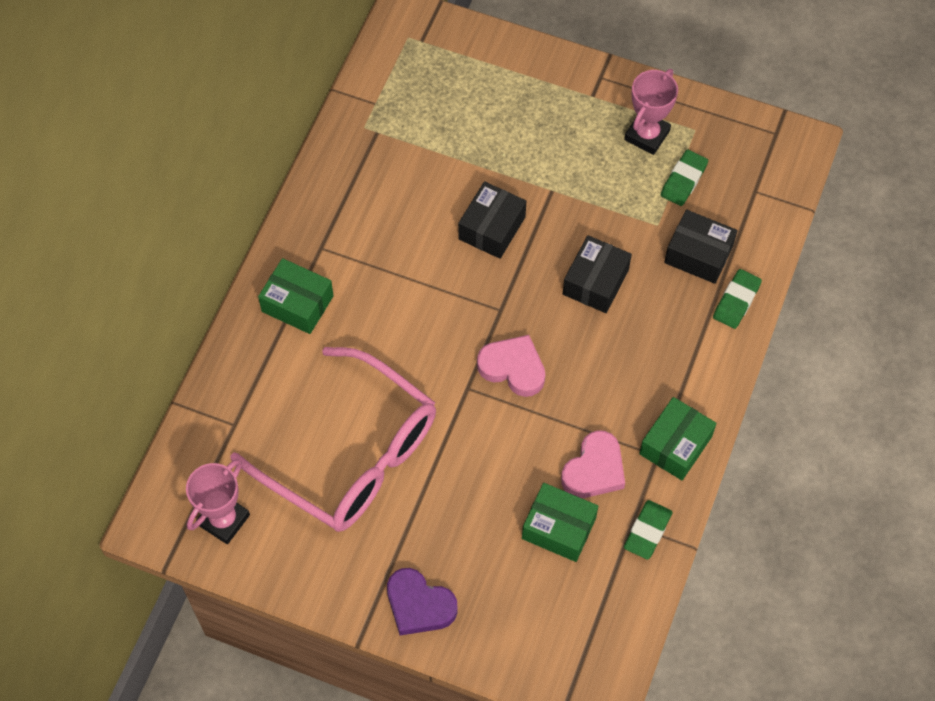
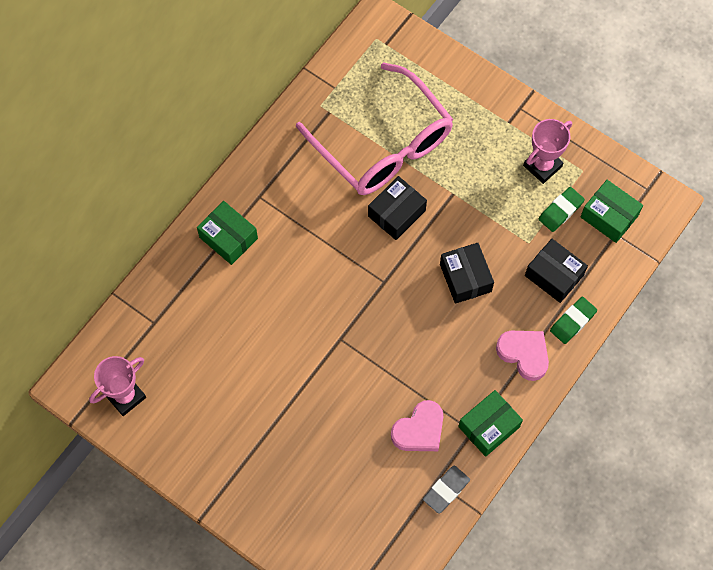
camera: 15 degrees right, 5 degrees up
(352, 455) = (236, 370): pink glasses -> pink glasses (383, 144)
(419, 605) = (254, 502): purple heart -> none
(513, 368) = (380, 332): pink heart -> pink heart (524, 354)
(558, 528) = (378, 469): green box -> green box (609, 216)
(595, 282) = (465, 278): black box -> black box turned 60 degrees counterclockwise
(647, 531) = (446, 490): green eraser -> grey eraser

